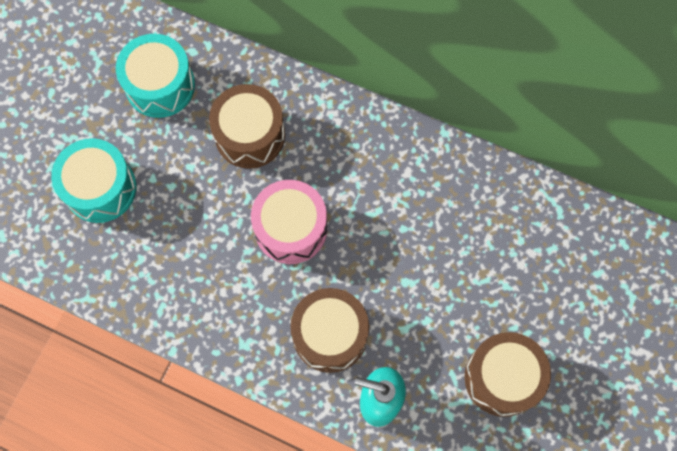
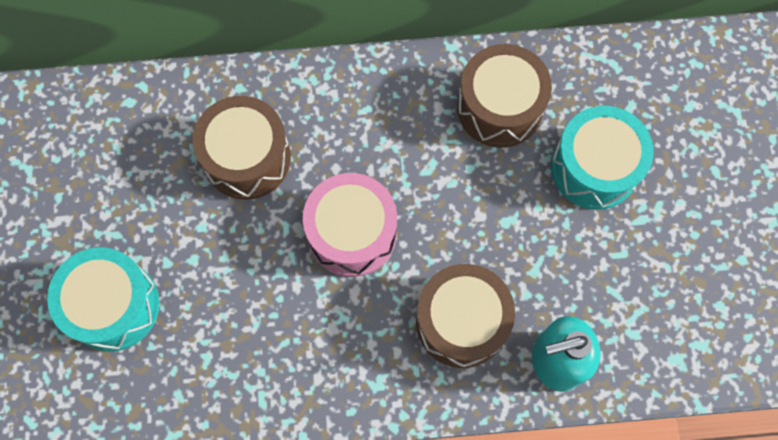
camera: 30 degrees left, 0 degrees up
(160, 85) = (114, 157): turquoise drum -> turquoise drum (594, 168)
(502, 378) = (662, 265): brown drum -> brown drum (499, 107)

